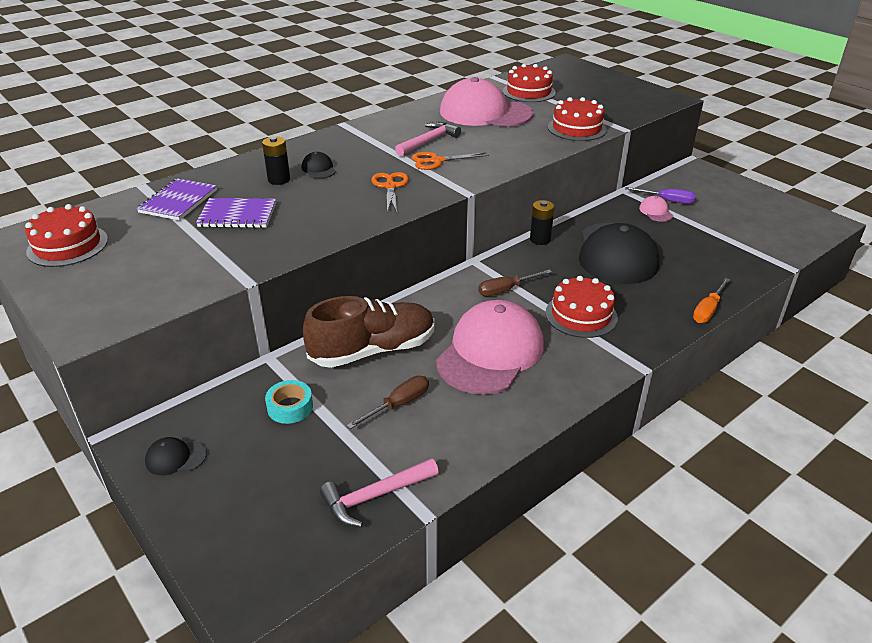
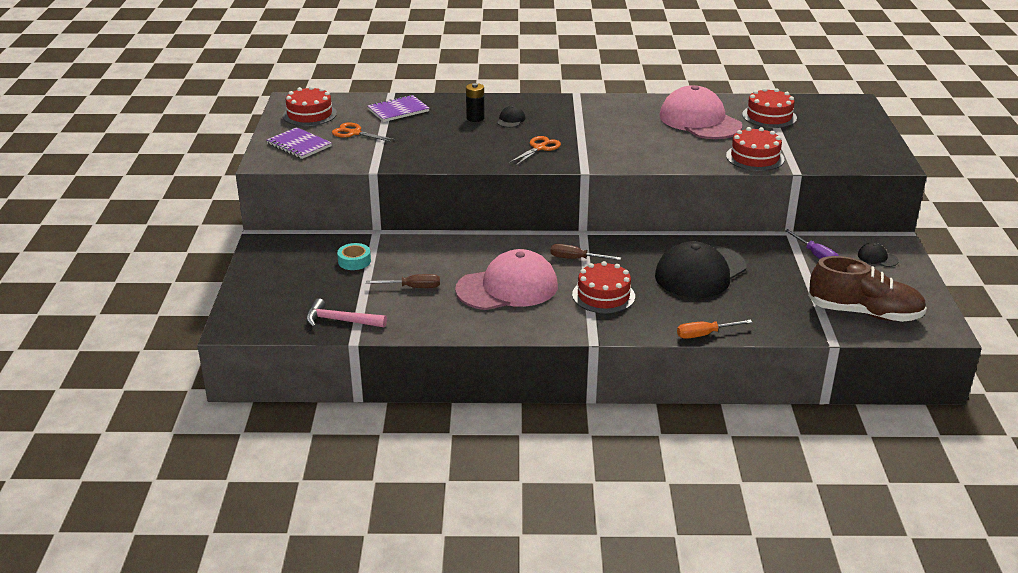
camera: 40 degrees right, 5 degrees down
(175, 457) = (271, 257): black cap -> black cap (877, 258)
(237, 215) = (419, 131): purple notebook -> purple notebook (299, 145)
(373, 350) = (439, 254): brown shoe -> brown shoe (864, 313)
(429, 141) = (618, 127): pink hammer -> none
(437, 161) = (600, 143): orange scissors -> orange scissors (354, 133)
(540, 239) = (655, 239): black battery -> none
(656, 212) = (789, 259): pink cap -> none

